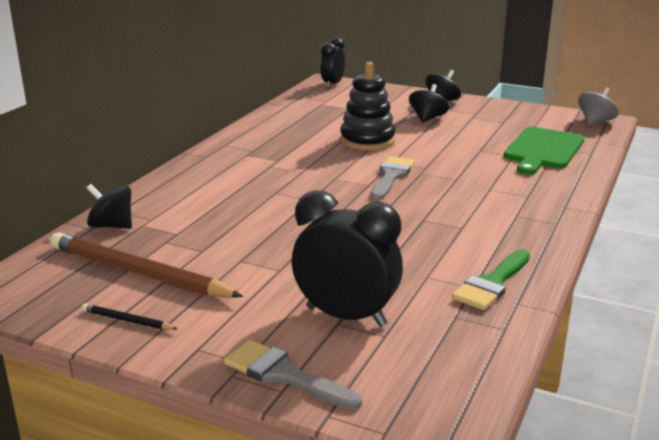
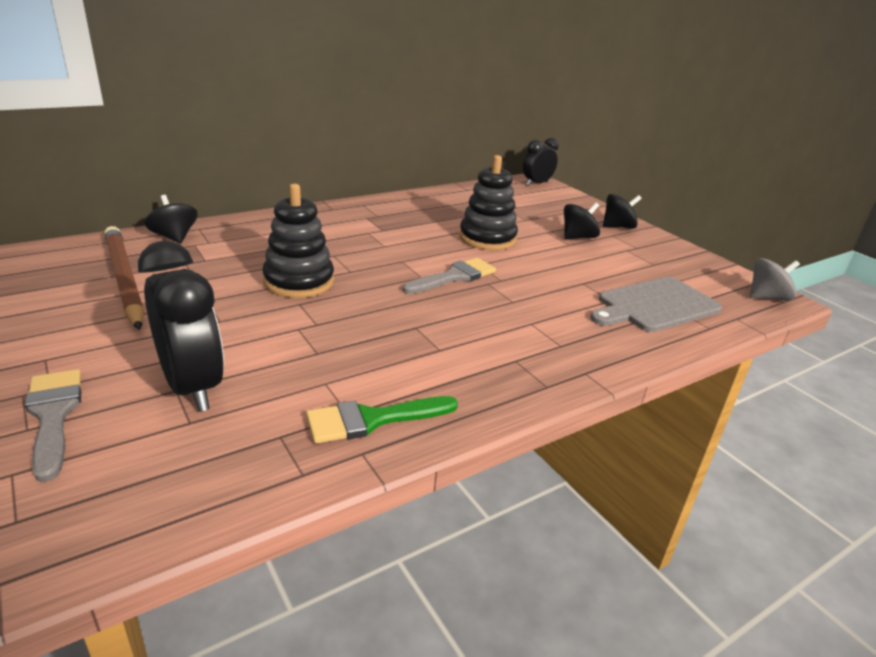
camera: 30 degrees right, 5 degrees up
(127, 320) = (48, 313): black pencil -> none
(286, 221) = (299, 282): none -> black stacking toy
(543, 150) = (654, 305): green cutting board -> grey cutting board

